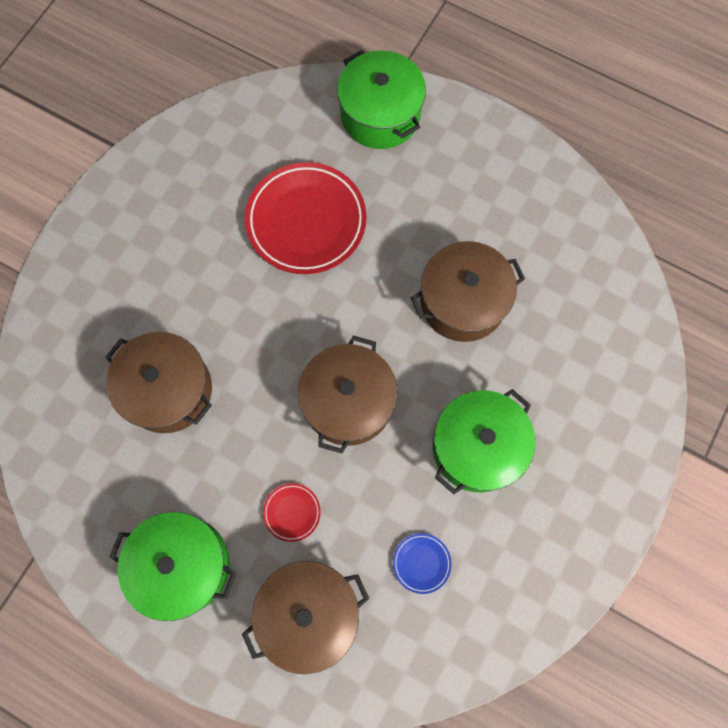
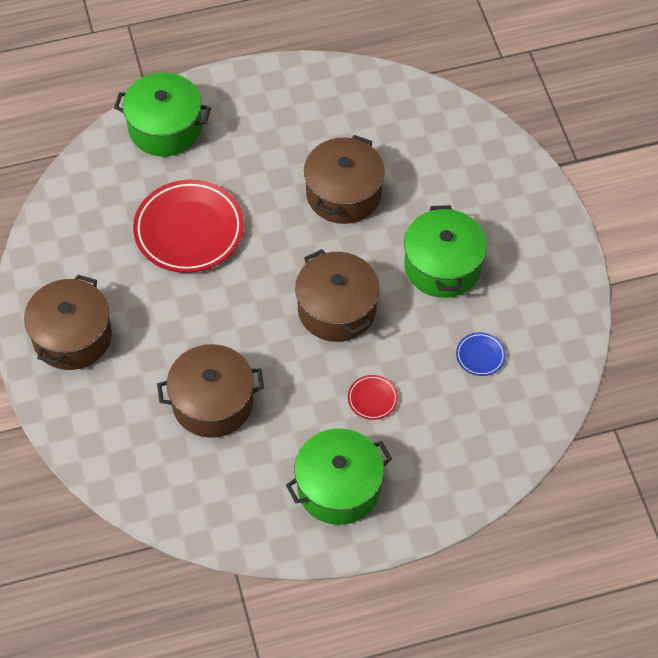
camera: 45 degrees left, 15 degrees down
(309, 613) = (445, 441): brown pot -> brown pot (72, 336)

